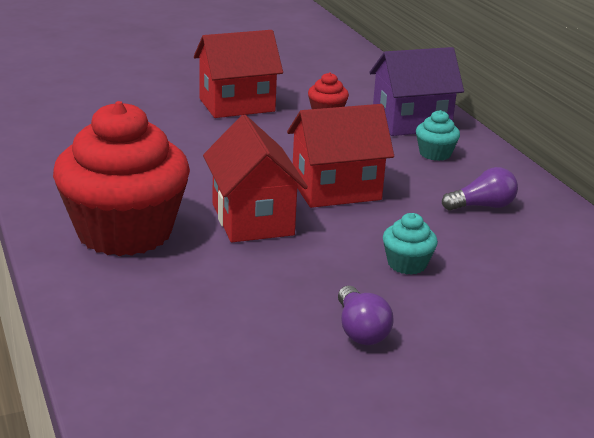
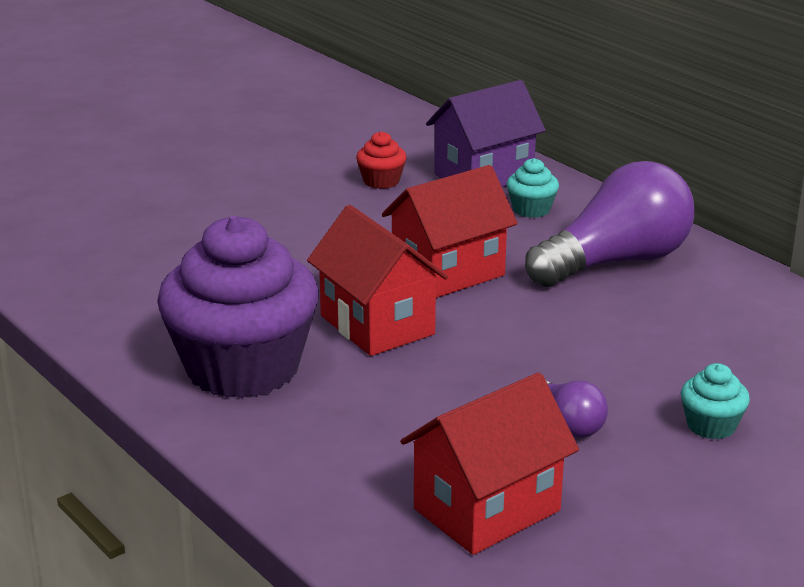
camera: 15 degrees left, 0 degrees up
(125, 232) = (243, 368): red cupcake -> purple cupcake
(237, 105) = (269, 188): red house -> red house (487, 509)
(407, 264) = (573, 343): turquoise cupcake -> turquoise cupcake (711, 425)
(482, 206) = (615, 262): purple light bulb -> purple light bulb, size x2.12

